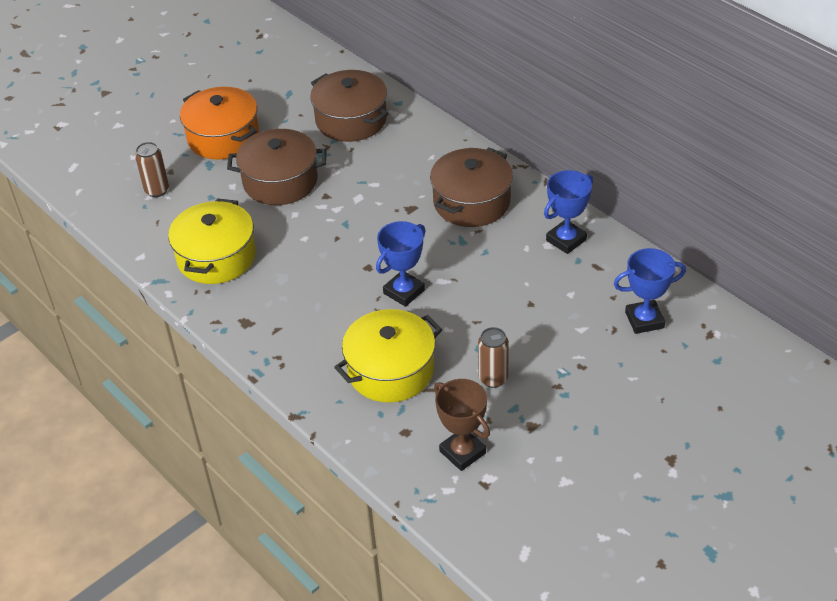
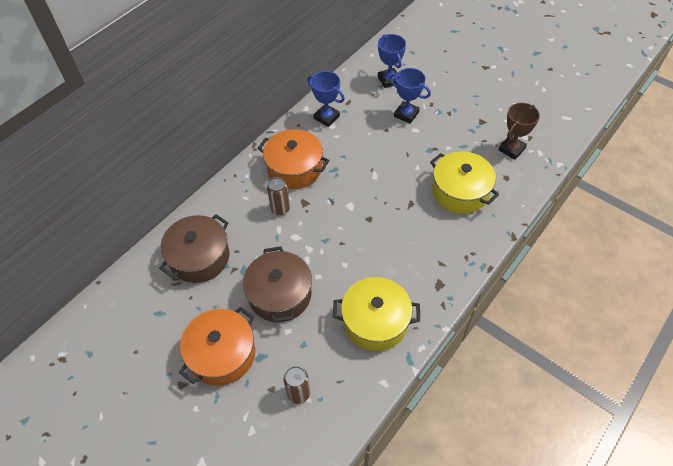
camera: 100 degrees left, 10 degrees up
(404, 292) = (389, 194): blue trophy -> blue trophy (406, 114)
(471, 202) = (294, 168): brown pot -> orange pot
(493, 378) = (452, 141): brown can -> brown can (280, 209)

